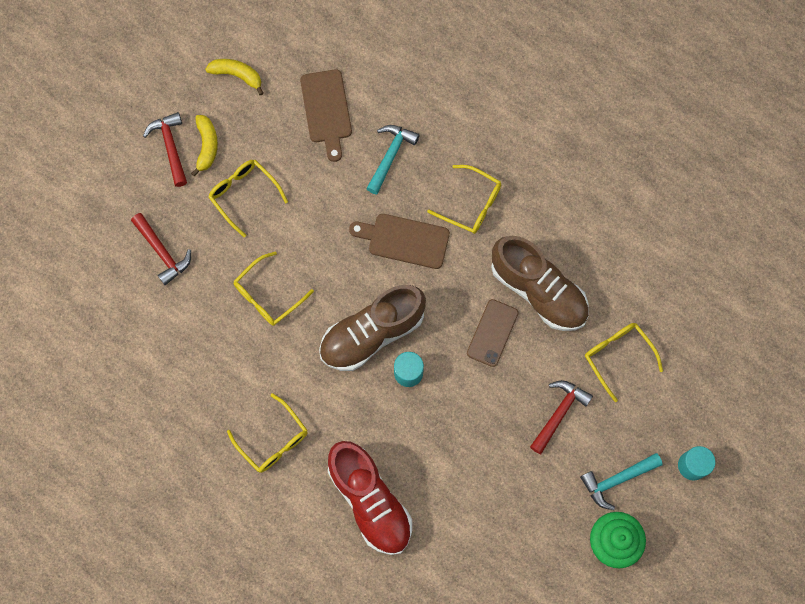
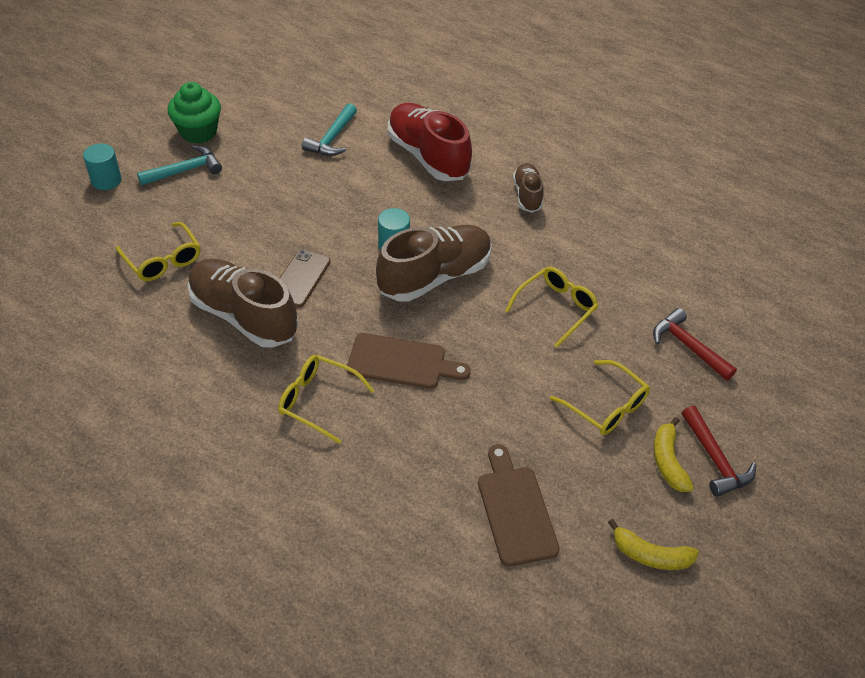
camera: 175 degrees right, 25 degrees down
(274, 441) = (527, 195): yellow glasses -> brown shoe
(390, 155) = (423, 455): turquoise hammer -> turquoise hammer (332, 138)
(559, 413) = (235, 216): red hammer -> none

